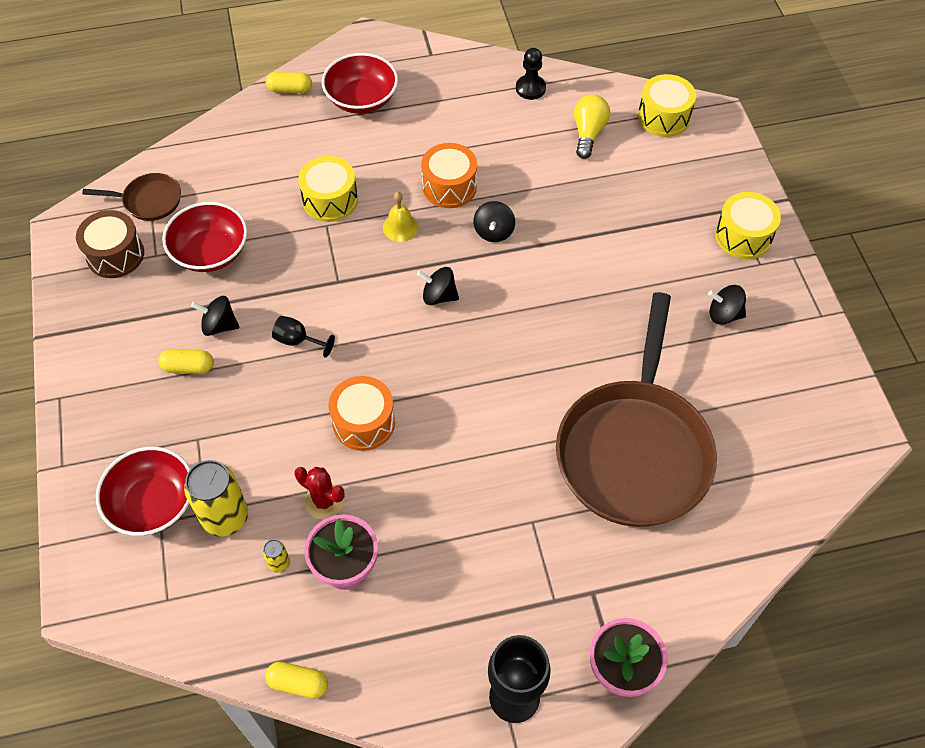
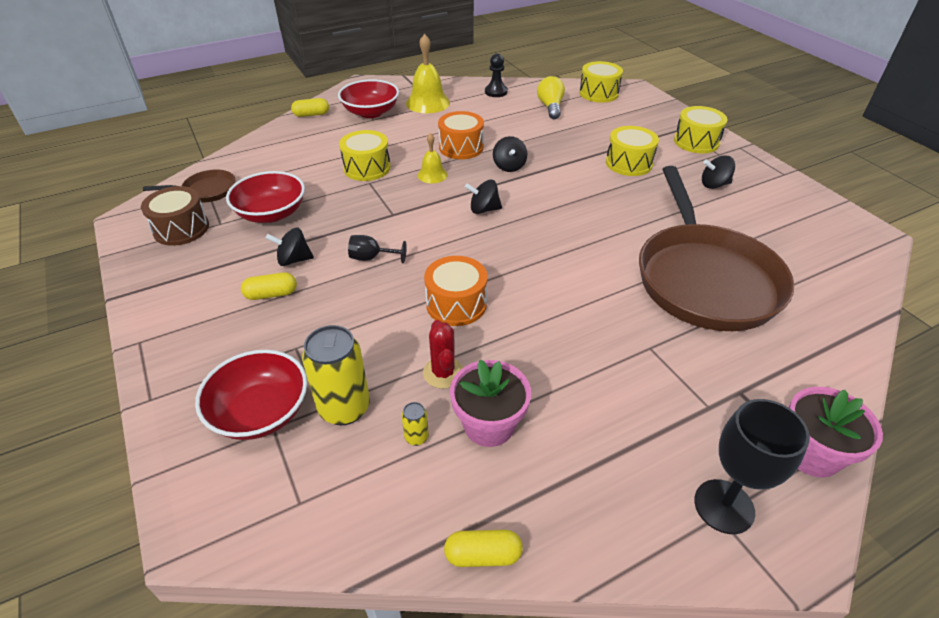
camera: 15 degrees left, 15 degrees down
(324, 501) = (443, 373): red cactus -> red cactus turned 60 degrees clockwise
(437, 94) = (428, 103): none -> yellow bell
(639, 257) = (629, 163): none -> yellow drum

